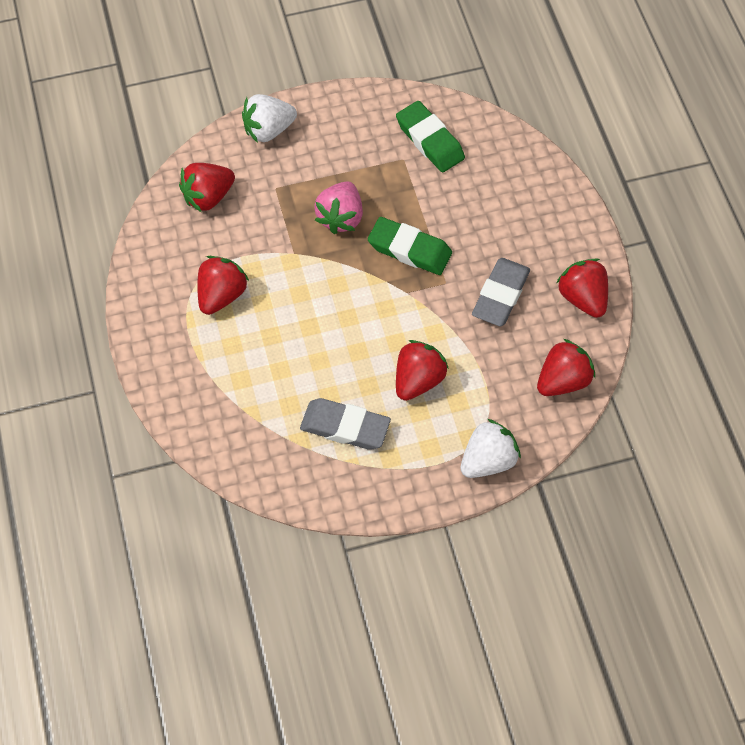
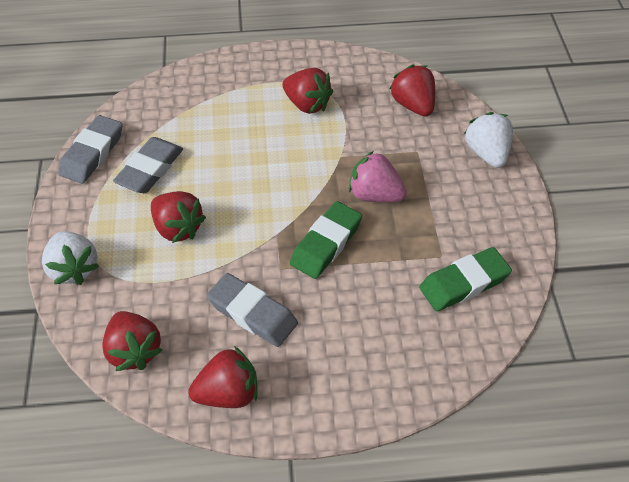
camera: 100 degrees right, 10 degrees down
(332, 493) = (92, 153): none -> grey eraser

